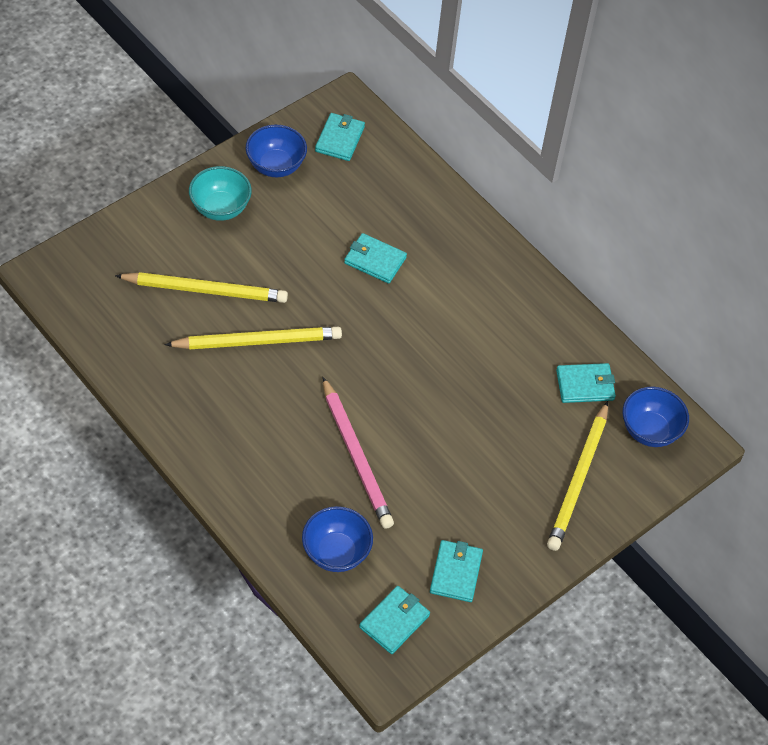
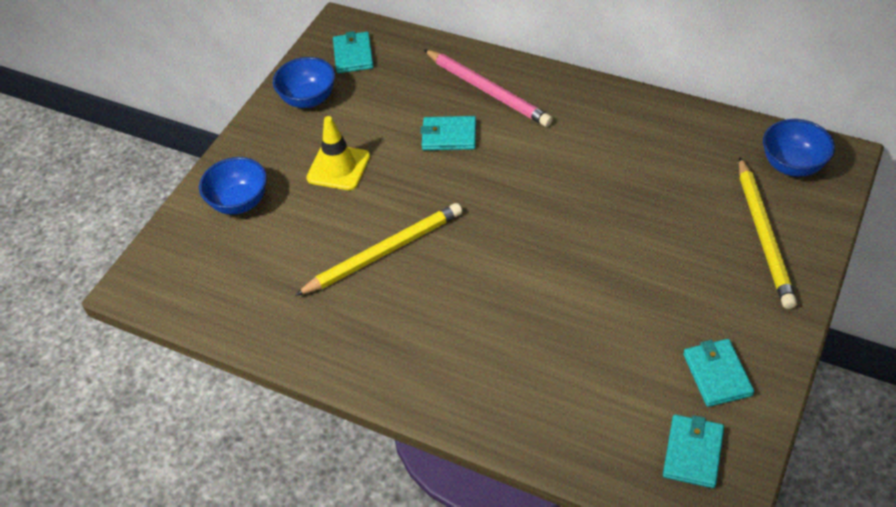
camera: 15 degrees left, 5 degrees down
(205, 290) = (305, 230): yellow pencil -> none
(220, 208) = (278, 154): turquoise bowl -> none
(264, 245) = (338, 167): none -> yellow traffic cone
(336, 552) = (589, 413): blue bowl -> blue bowl (239, 202)
(356, 456) = (546, 311): pink pencil -> pink pencil (487, 90)
(585, 385) = (708, 154): turquoise wallet -> none

